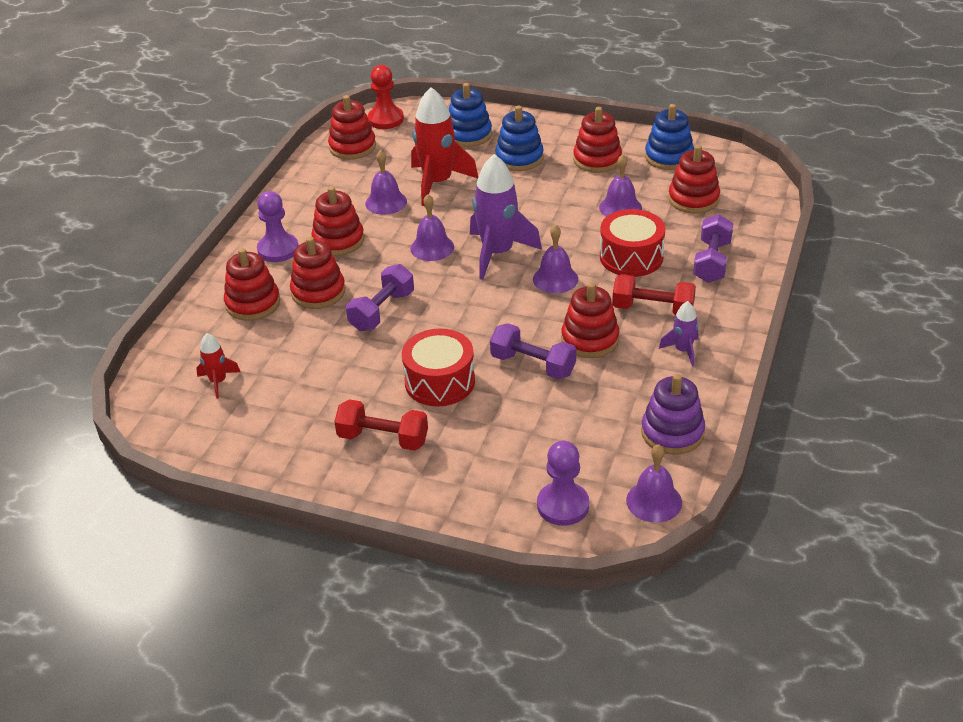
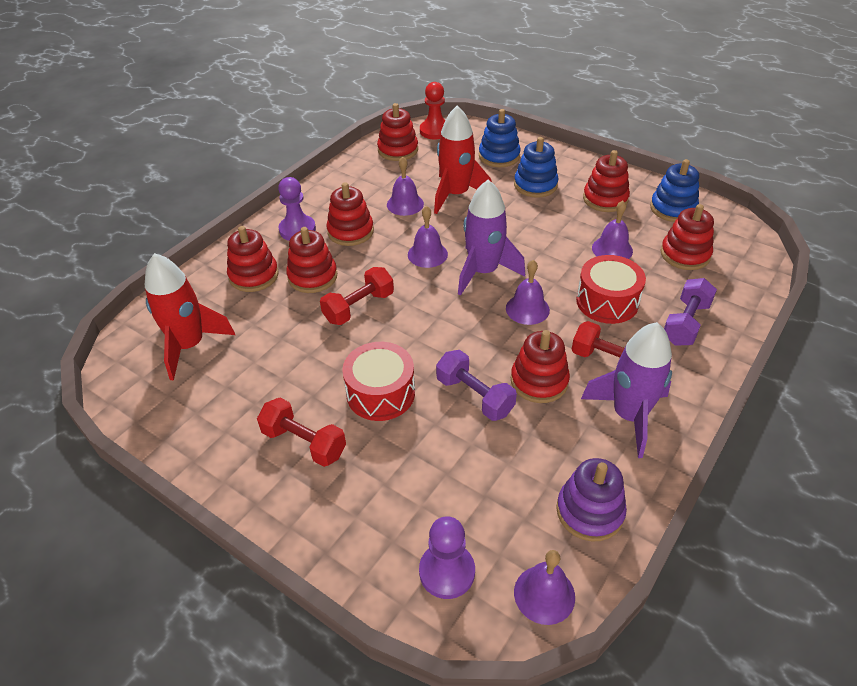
camera: 15 degrees right, 5 degrees up
(218, 382) = (189, 346): red rocket -> red rocket, size x2.01
(382, 311) = (359, 307): purple dumbbell -> red dumbbell
(683, 350) = (628, 415): purple rocket -> purple rocket, size x2.01

